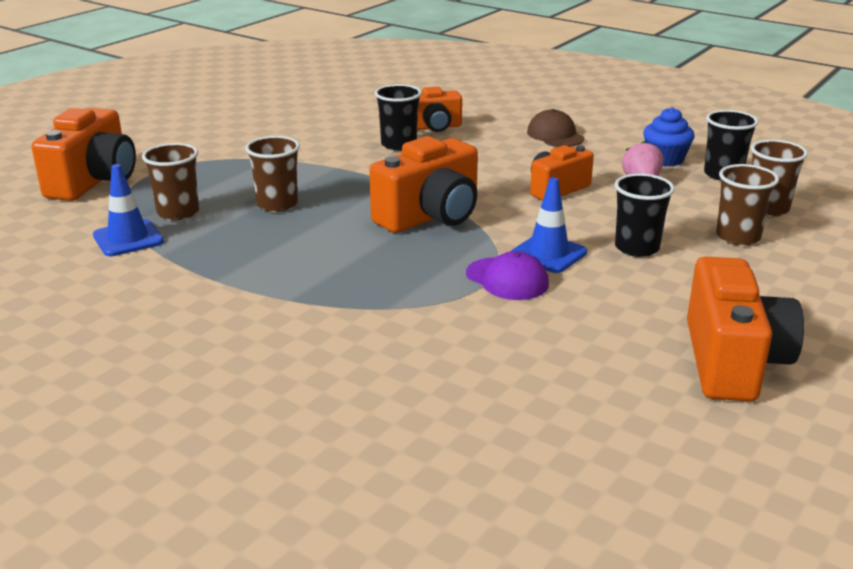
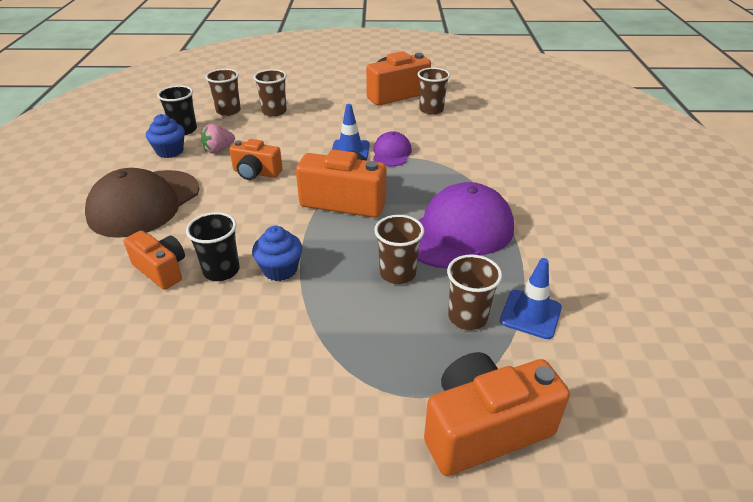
camera: 125 degrees left, 10 degrees up
(282, 254) = (458, 232): none -> purple cap
(364, 163) = (280, 269): none -> blue cupcake
(555, 135) = (144, 203): brown cap -> brown cap, size x1.97
(624, 371) = (431, 110): none -> brown cup
(637, 248) = (315, 131): black cup -> none

